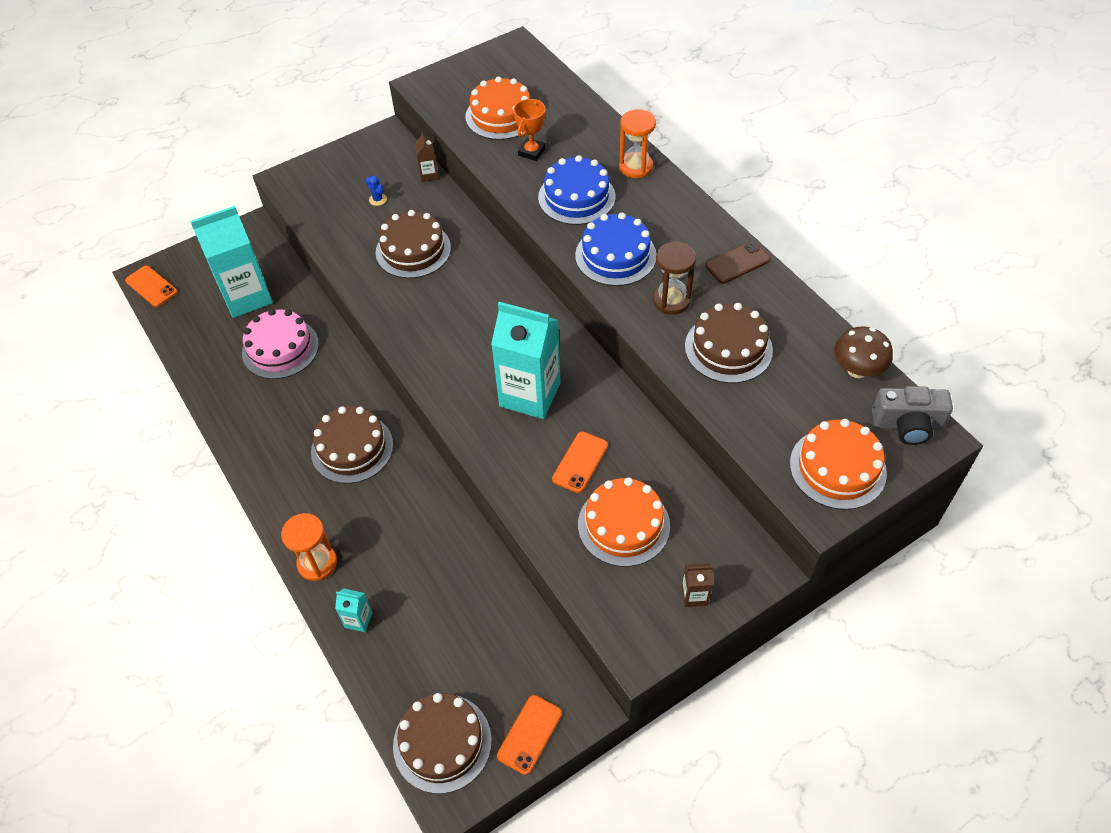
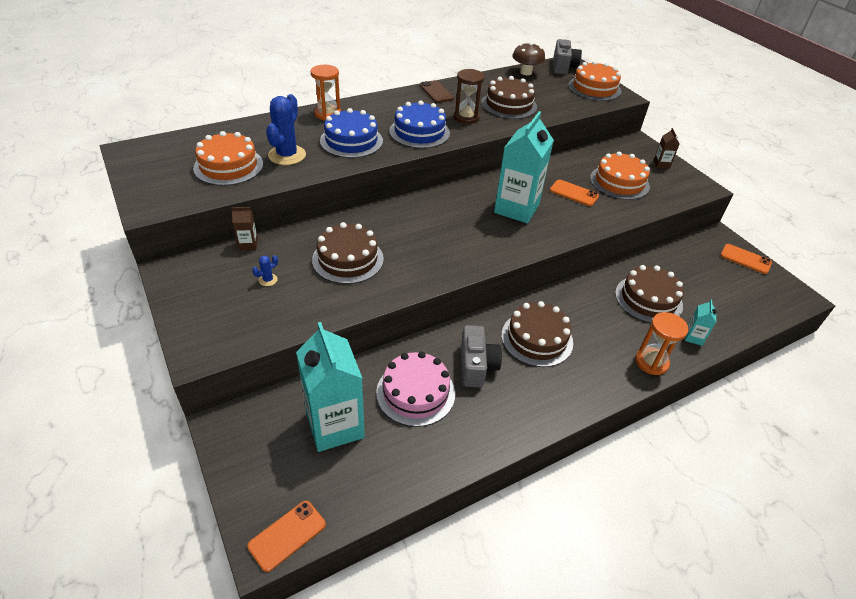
camera: 90 degrees left, 10 degrees down
(313, 394) = (476, 366): none -> grey camera
(442, 743) = (767, 297): brown cake -> brown cake (648, 299)
(531, 152) = (287, 155): orange trophy -> blue cactus

